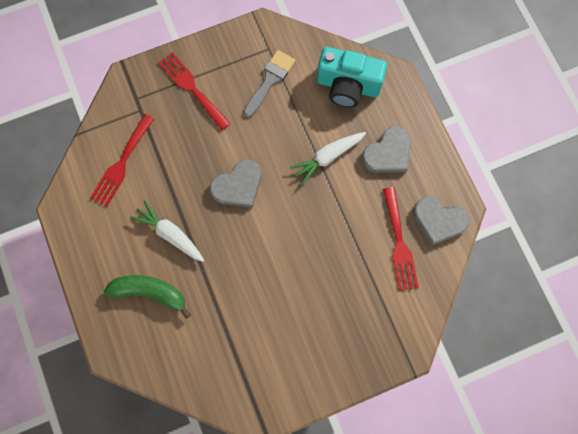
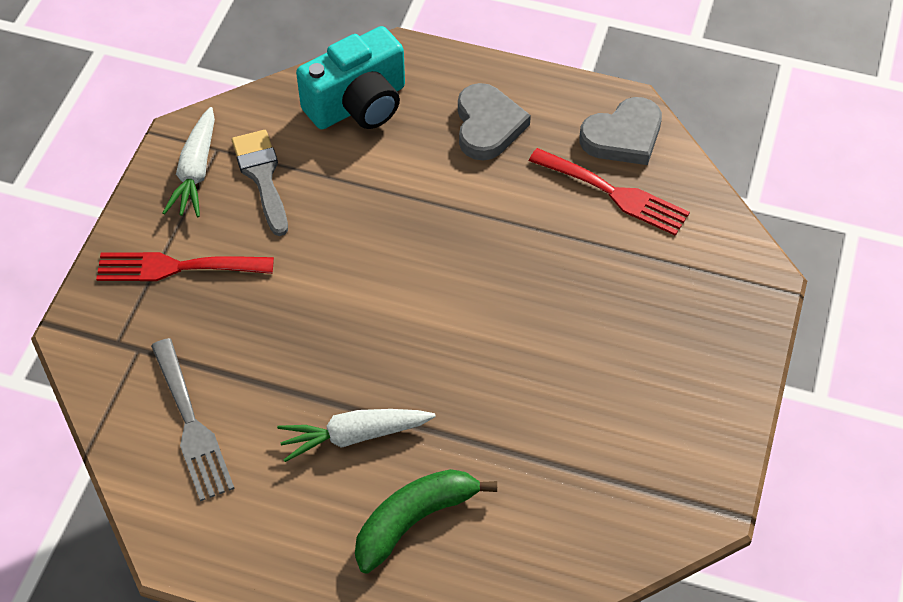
camera: 50 degrees left, 20 degrees down
(121, 164) = (191, 425): red fork -> grey fork
(238, 186) = (368, 310): grey heart -> none
(327, 157) = (429, 188): white carrot -> white carrot (195, 172)

